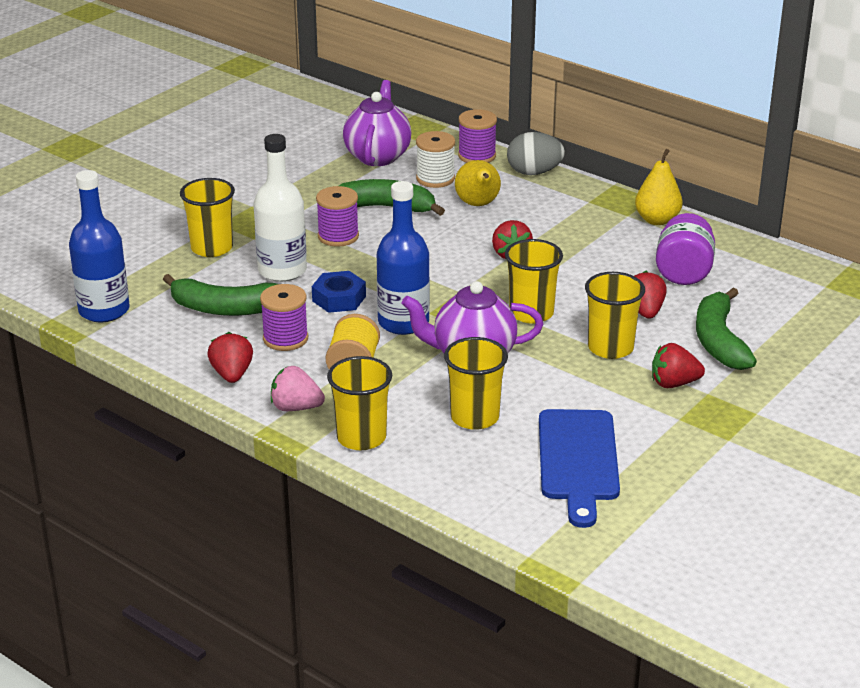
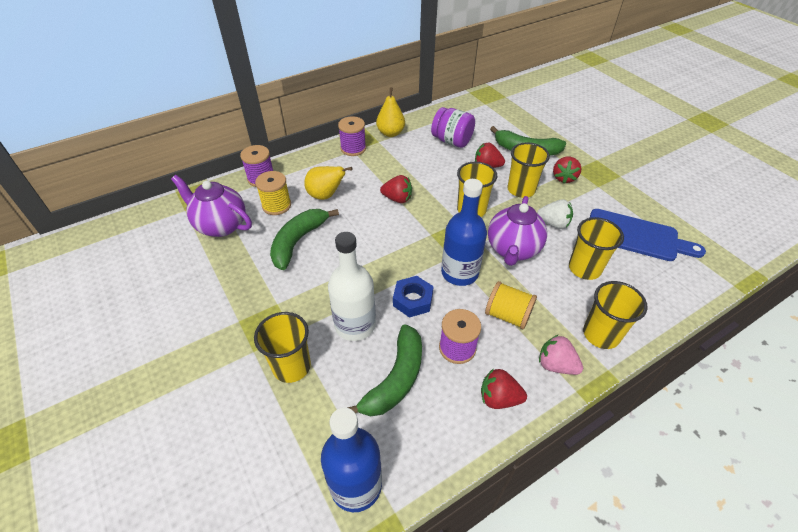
camera: 70 degrees left, 15 degrees up
(296, 407) = (556, 365): pink strawberry -> pink strawberry turned 90 degrees clockwise
(338, 236) = (323, 278): purple spool -> purple spool (353, 148)
(435, 179) = (276, 205): white spool -> yellow spool
(534, 172) = (302, 161): grey egg -> none
(552, 384) = (553, 223): none -> white strawberry

